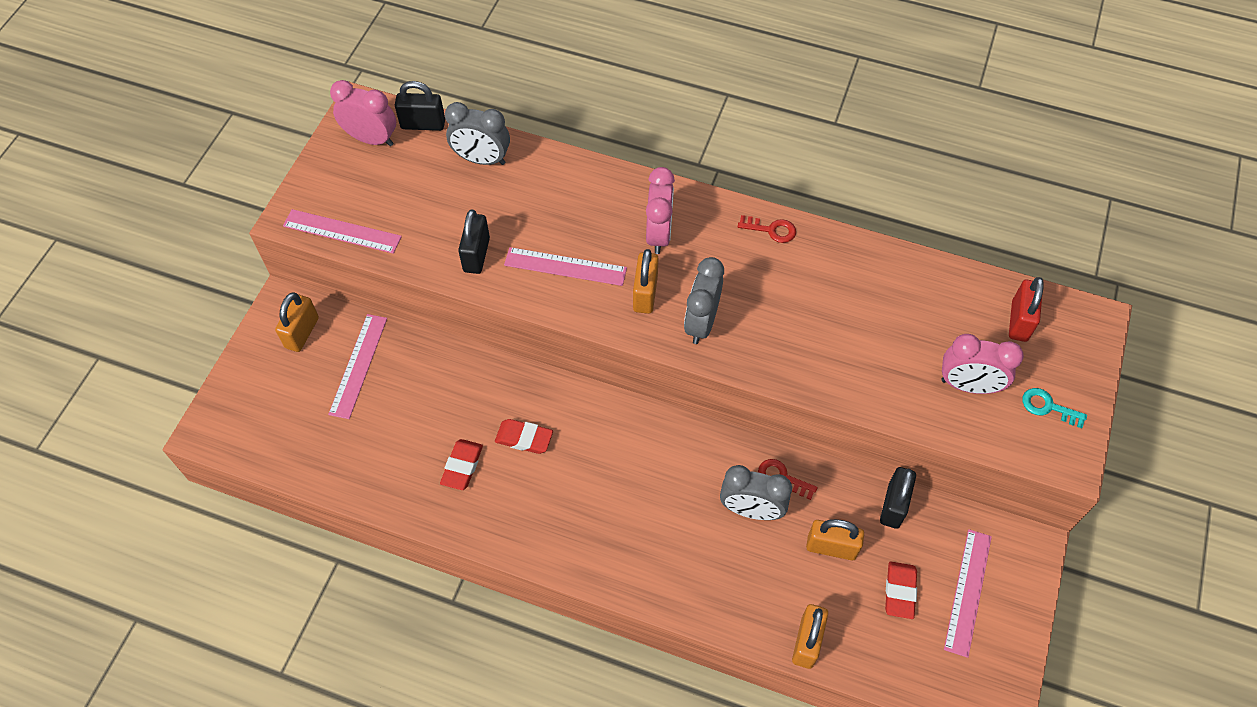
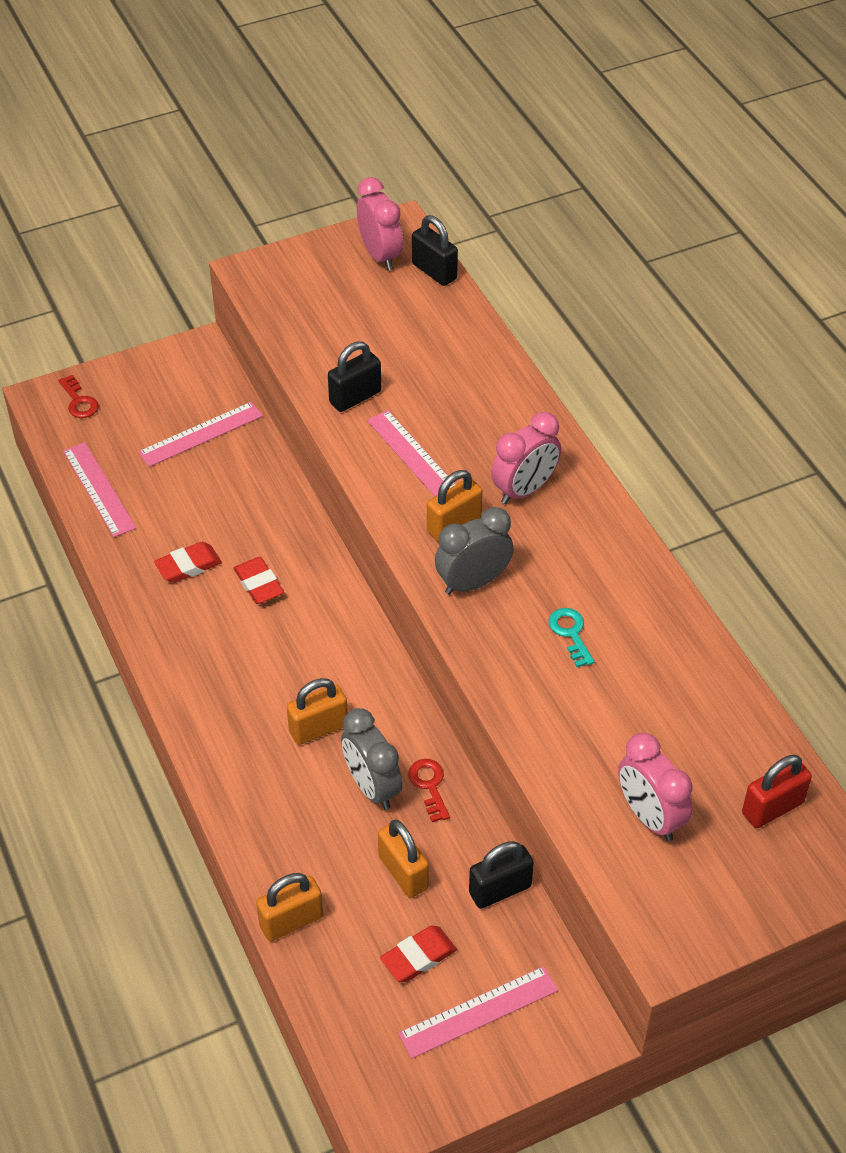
camera: 45 degrees right, 10 degrees down
(302, 333) = (188, 380): orange padlock -> orange padlock (318, 728)
(342, 231) = (275, 307): pink ruler -> pink ruler (98, 489)
(482, 159) = (448, 330): grey clock -> none
(771, 230) = (630, 559): red key -> red key (79, 401)
(1047, 407) = (704, 895): turquoise key -> turquoise key (570, 633)

